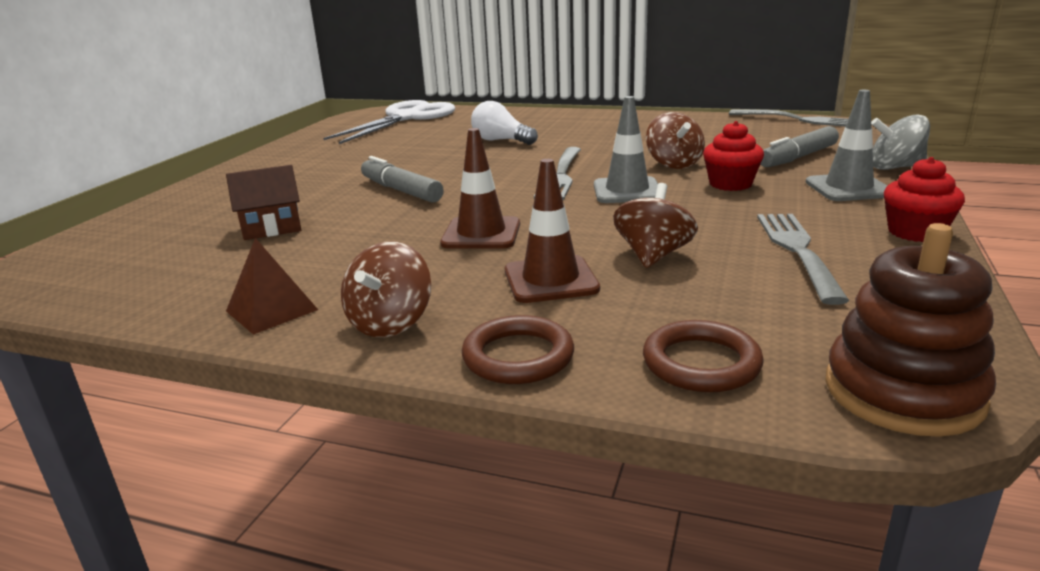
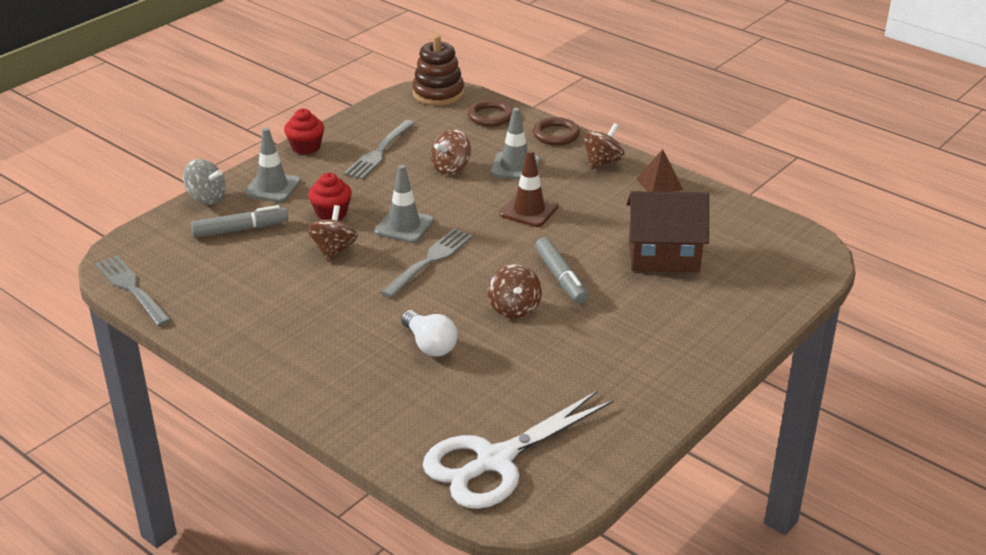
camera: 160 degrees left, 10 degrees up
(272, 228) = (663, 256): brown house -> brown house, size x1.70
(440, 166) = (514, 308): none -> brown spinning top
(550, 280) = (515, 167): brown traffic cone -> grey traffic cone

